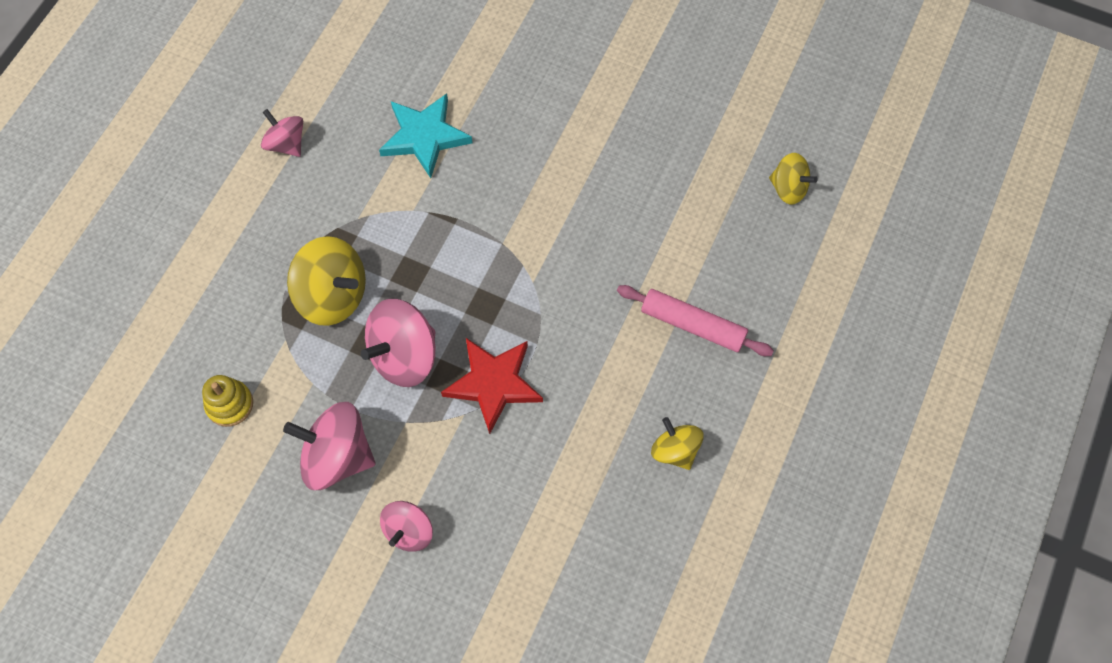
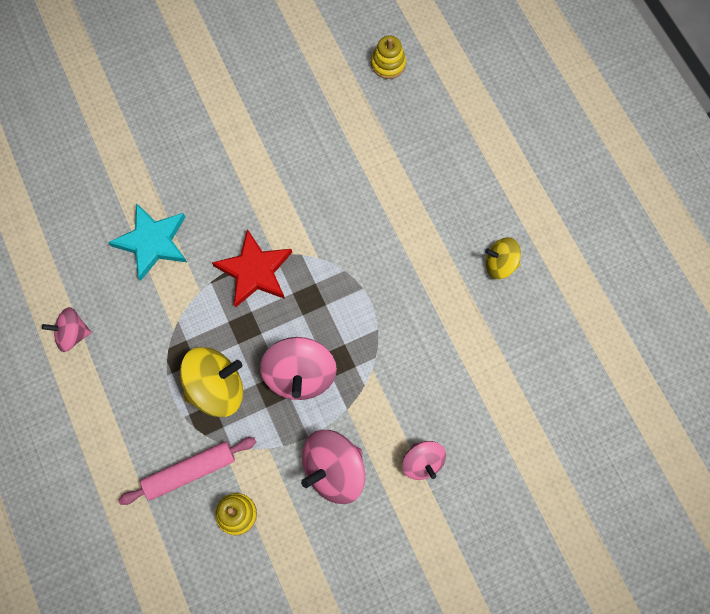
camera: 50 degrees left, 5 degrees up
(493, 384) = (367, 335): red star -> red star (255, 271)
(692, 325) = (429, 189): pink rolling pin -> pink rolling pin (190, 472)
(788, 188) = (388, 64): yellow spinning top -> yellow stacking toy

